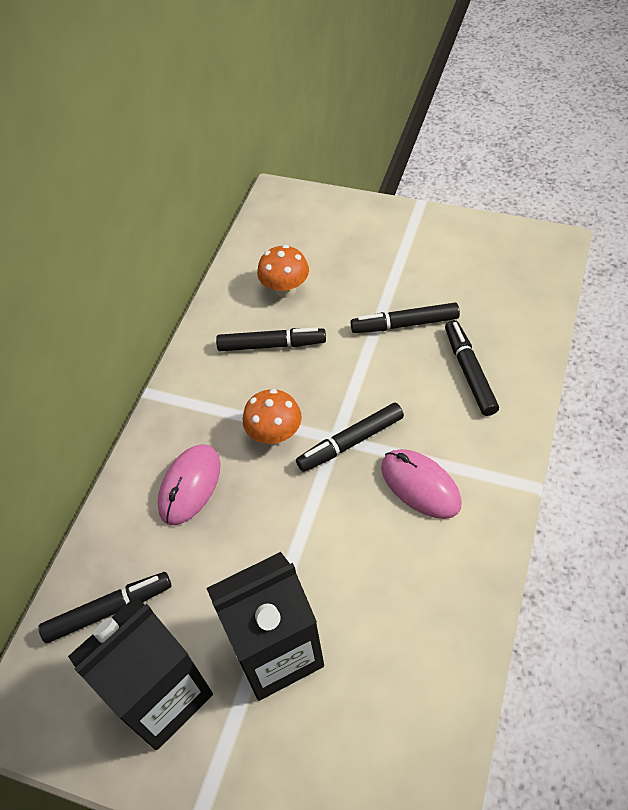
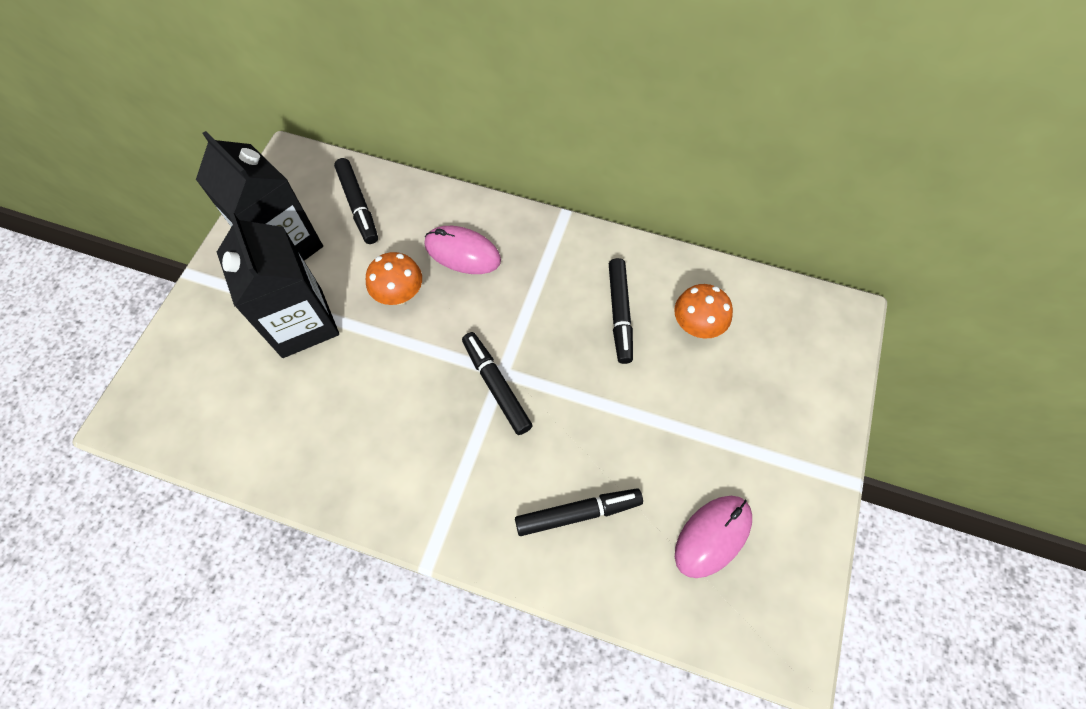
camera: 85 degrees right, 10 degrees up
(275, 435) = (510, 319): orange mushroom -> orange mushroom (400, 294)
(405, 324) = (647, 448): black marker -> none
(420, 485) = (441, 448): pink mouse -> pink mouse (712, 536)

